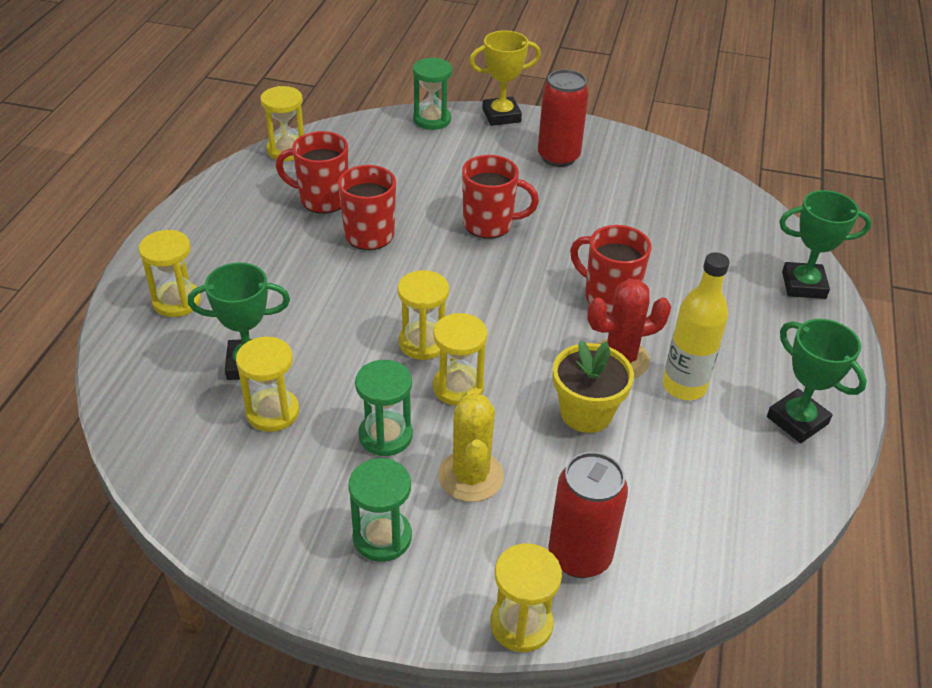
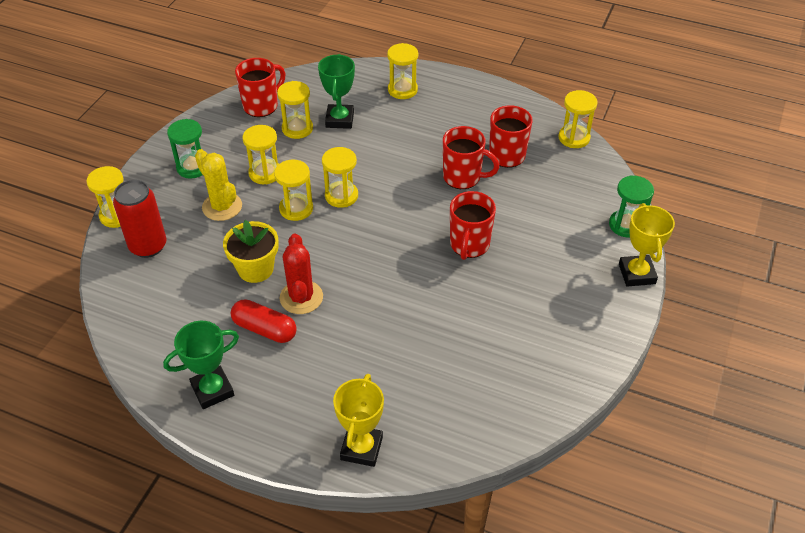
camera: 100 degrees right, 5 degrees up
(385, 436) = (265, 173): green hourglass -> yellow hourglass
(471, 476) = (222, 207): yellow cactus -> yellow cactus turned 45 degrees clockwise
(558, 157) = (567, 305): red can -> none
(609, 297) = (370, 304): red mug -> red mug (261, 106)
(684, 386) = (265, 329): yellow bottle -> red capsule
(803, 285) = (361, 448): green trophy -> yellow trophy

